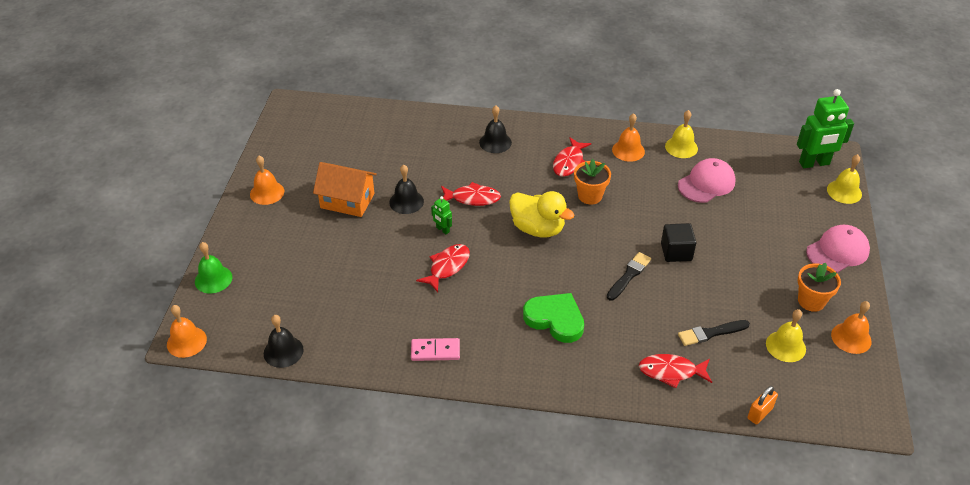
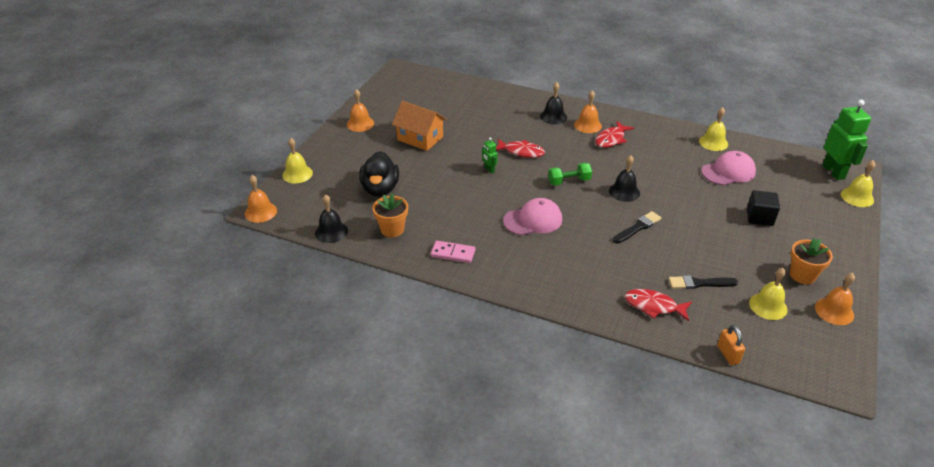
camera: 15 degrees right, 5 degrees down
(213, 279) = (297, 174): green bell -> yellow bell
(322, 281) = (380, 189): none -> black duck
(406, 202) = (466, 146): black bell -> black bell (624, 192)
(447, 267) = (484, 196): red fish -> none
(538, 229) = (569, 181): yellow duck -> green dumbbell
(555, 319) = (562, 248): green heart -> none
(590, 196) = (621, 165): orange flower pot -> orange flower pot (392, 229)
(628, 150) = (665, 138): orange bell -> orange bell (587, 125)
(676, 252) = (685, 217): black cube -> black cube (759, 217)
(759, 413) = (728, 354): orange padlock -> orange padlock turned 75 degrees counterclockwise
(814, 163) = (833, 172): green robot -> green robot turned 105 degrees counterclockwise
(837, 251) = (838, 241): pink cap -> pink cap (533, 220)

